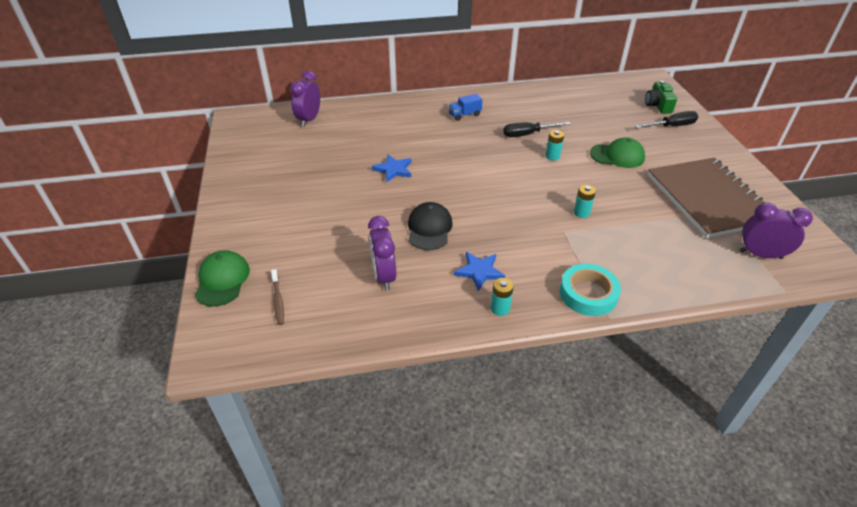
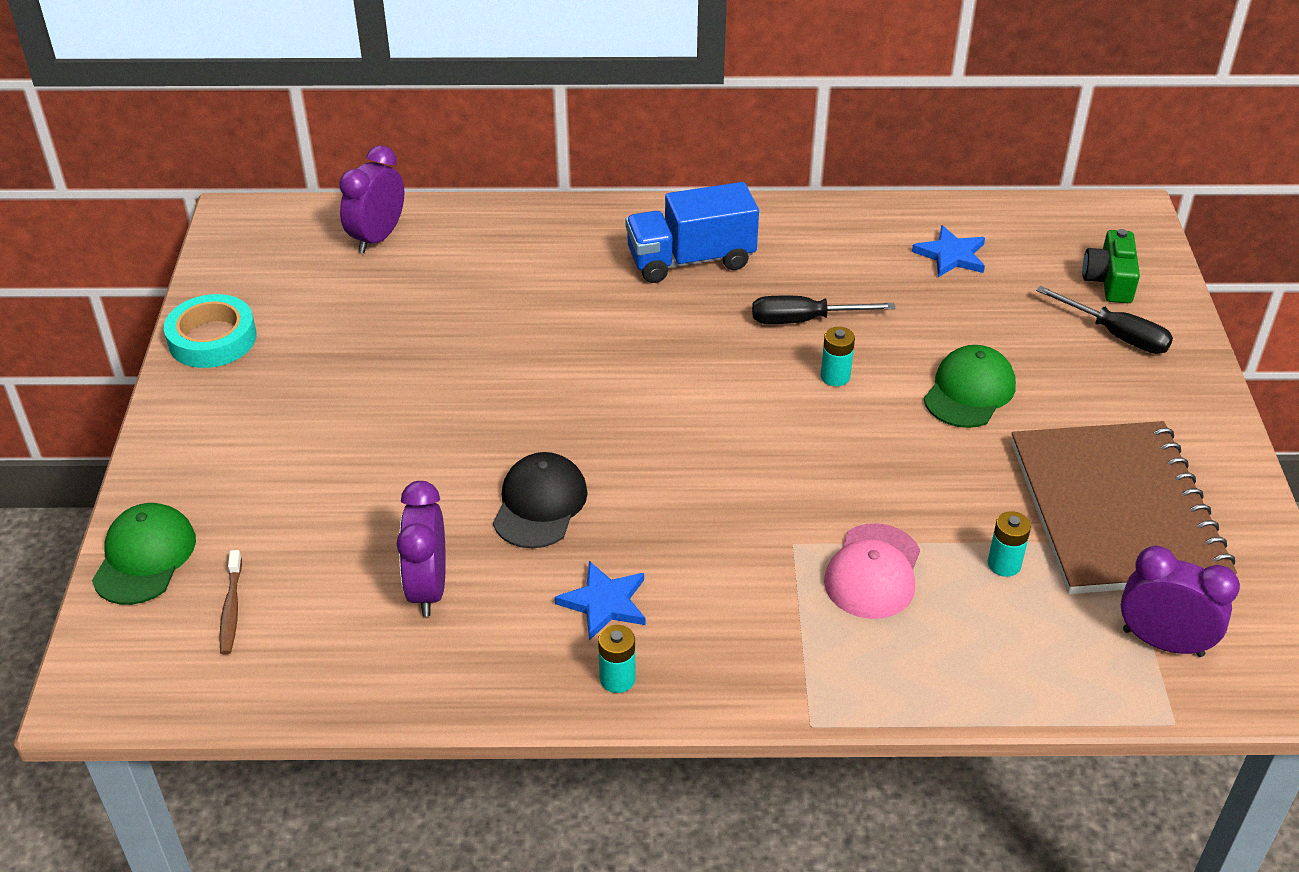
camera: 10 degrees right, 0 degrees up
(393, 170) = (510, 370): blue star -> blue star (951, 255)
(464, 115) = (690, 260): blue truck -> blue truck, size x1.90
(581, 212) = (844, 508): turquoise battery -> turquoise battery (1004, 564)
(588, 294) = (790, 674): turquoise tape -> turquoise tape (212, 339)
(608, 240) = (873, 572): none -> pink cap
(617, 156) = (969, 391): green cap -> green cap turned 75 degrees counterclockwise
(671, 126) = (1116, 335): black screwdriver -> black screwdriver turned 45 degrees clockwise

